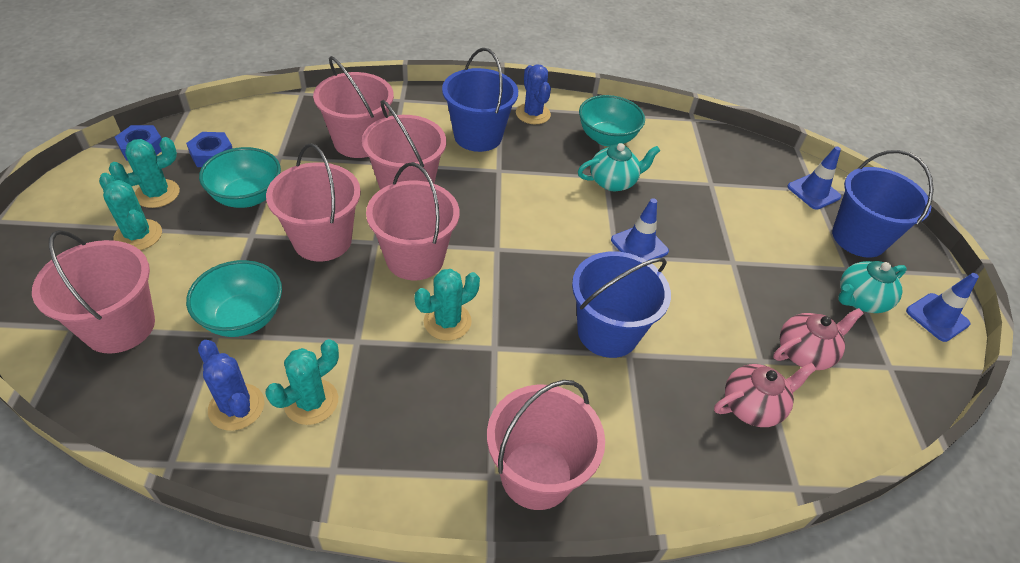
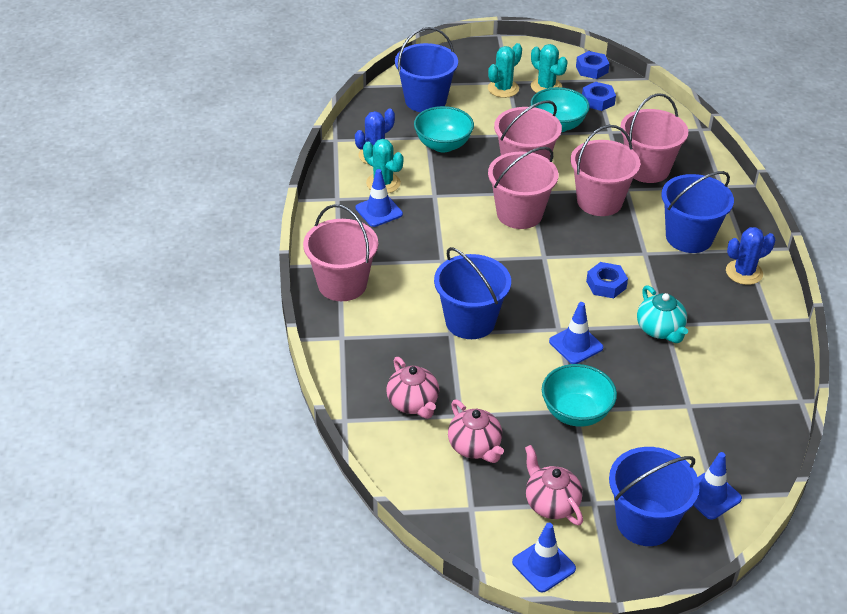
camera: 90 degrees right, 5 degrees down
(120, 326) = (425, 100): pink bucket -> blue bucket
(377, 413) = (379, 211): none -> blue traffic cone
(447, 322) = (461, 235): turquoise cactus -> none
(546, 207) = (606, 285): none -> blue nut
(606, 138) = (729, 327): turquoise bowl -> turquoise bowl (576, 413)
(860, 300) = (551, 503): turquoise teapot -> pink teapot

